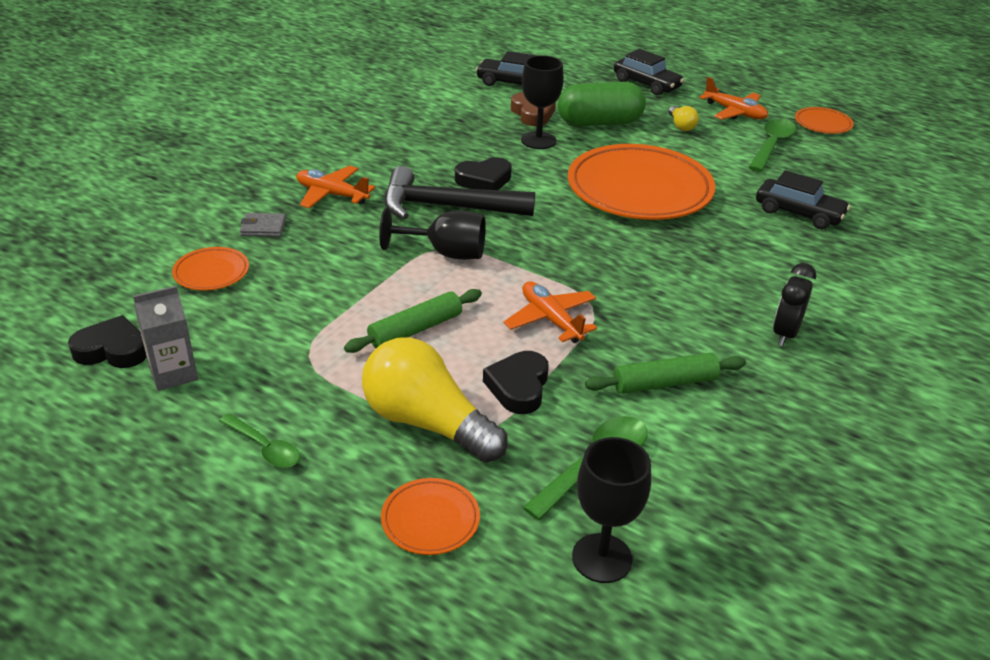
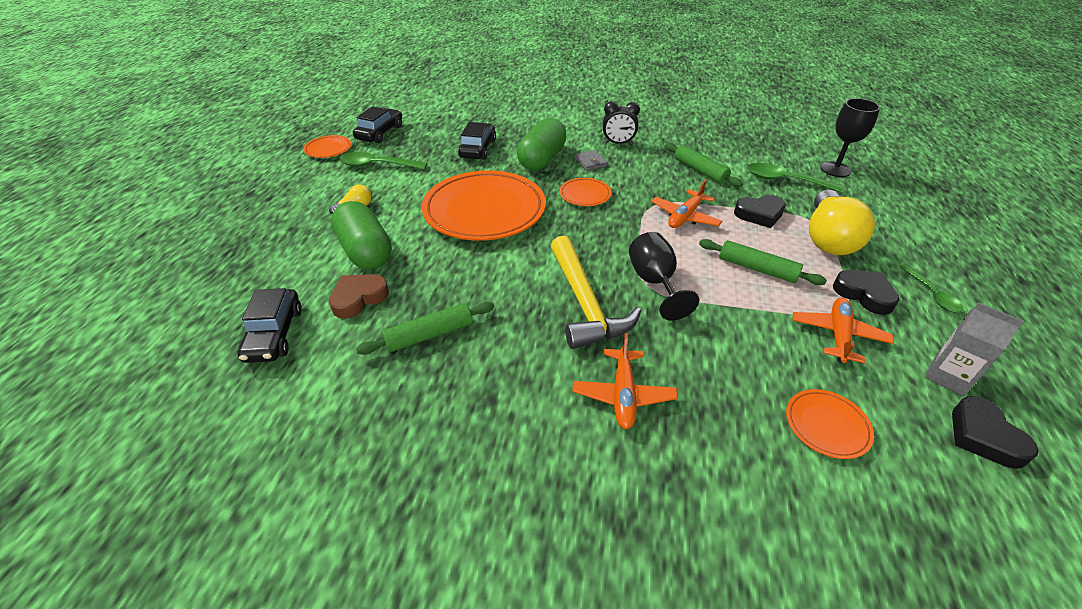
camera: 110 degrees left, 5 degrees up
(263, 227) = (725, 424): grey wallet -> grey wallet (590, 162)
(265, 448) = (931, 294): green spoon -> green spoon turned 150 degrees clockwise
(430, 520) = (885, 218): orange plate -> orange plate (585, 195)
(447, 207) = (585, 303): black hammer -> yellow hammer
(465, 134) = (429, 334): none -> green rolling pin
(484, 180) = (521, 294): black heart -> black heart (864, 294)
(538, 140) = (421, 280): black goblet -> none
(646, 84) = (261, 239): black car -> black car (380, 133)
(734, 112) = (317, 186): orange plane -> orange plane (838, 335)
(752, 253) = (542, 159): none -> green capsule

